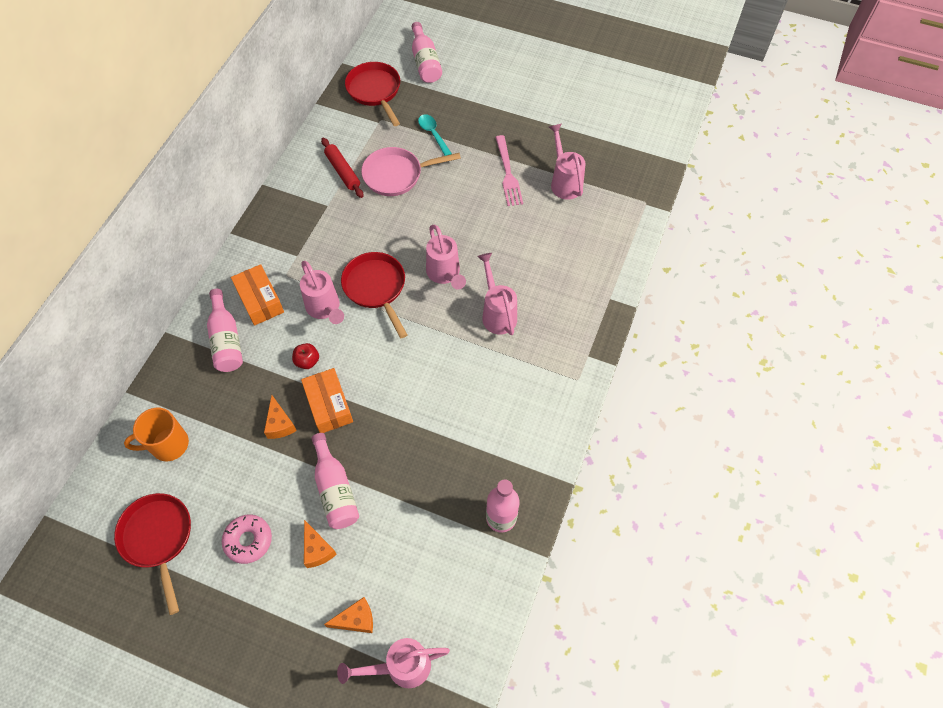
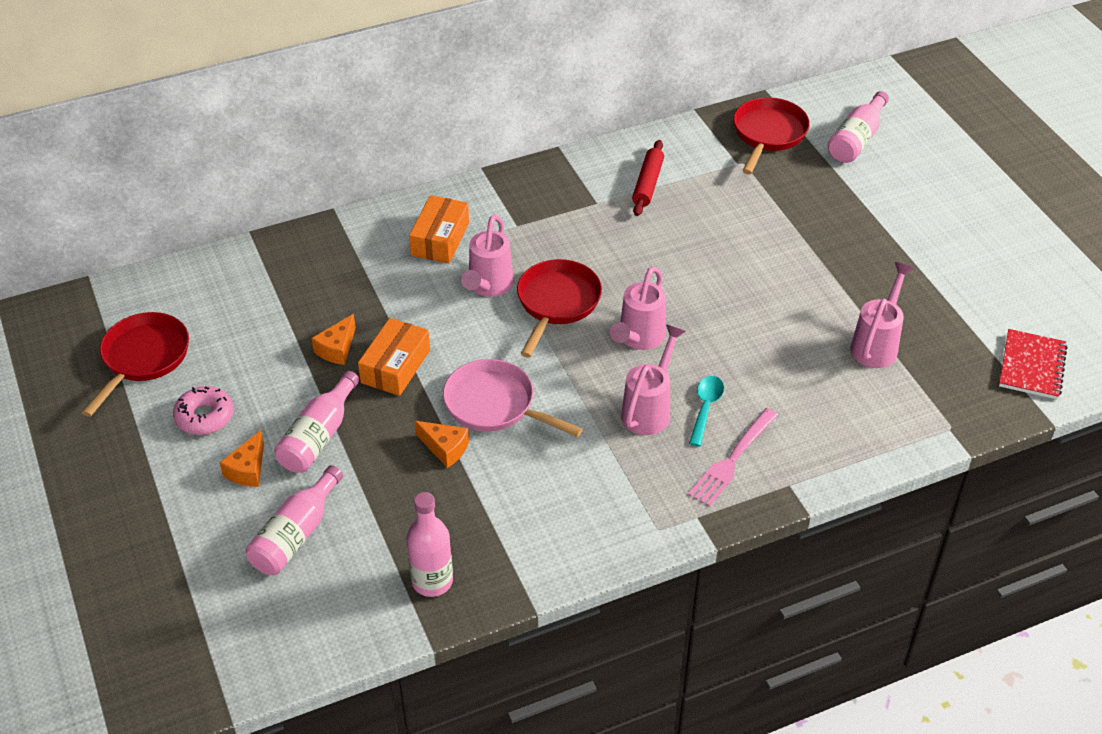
camera: 45 degrees right, 15 degrees down
(168, 445) = (233, 295): orange mug -> none
(226, 340) = (374, 250): pink bottle -> pink bottle (296, 534)
(307, 361) = (420, 317): red apple -> none
(356, 619) = (211, 549): orange cheese -> orange cheese (445, 448)
(396, 175) = (698, 221): pink pan -> pink pan (495, 405)
(400, 667) = (200, 618): pink watering can -> none
(433, 134) = (783, 209): turquoise spoon -> turquoise spoon (705, 408)
(508, 173) = (820, 295): pink fork -> pink fork (732, 460)
(644, 138) = (1032, 366): none -> red notebook

